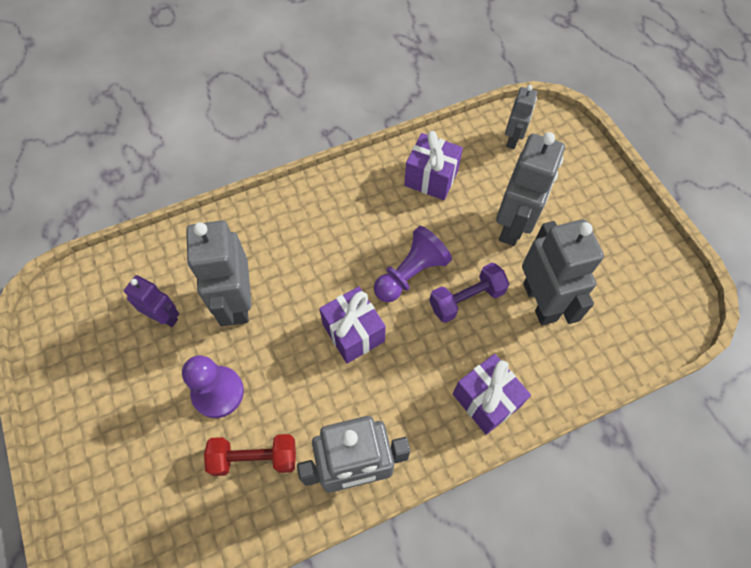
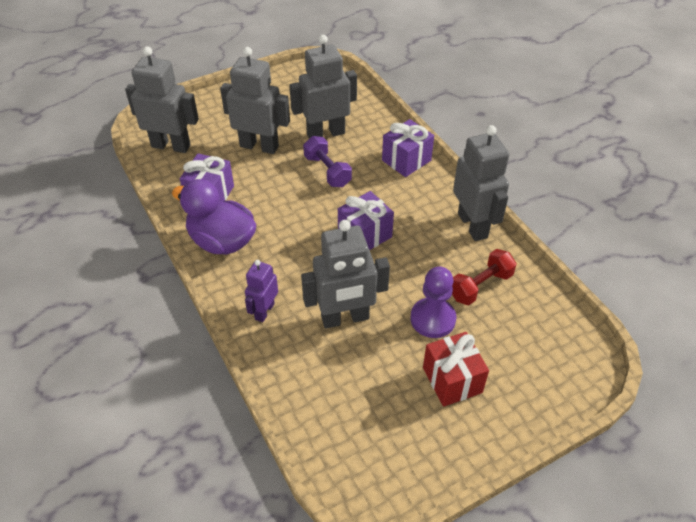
camera: 95 degrees left, 15 degrees down
(136, 400) = (452, 380): none -> red gift
(164, 317) = (367, 375): purple robot -> purple robot (264, 311)
(254, 458) = (480, 286): red dumbbell -> red dumbbell turned 60 degrees clockwise
(360, 191) = (222, 241): none -> purple duck
(410, 273) = (307, 203): purple pawn -> none
(513, 139) = (171, 146): grey robot -> grey robot, size x1.76

